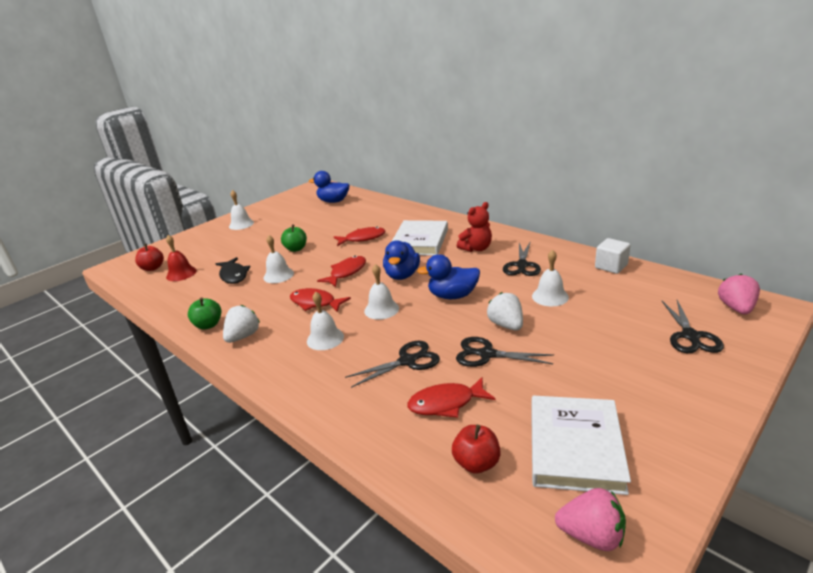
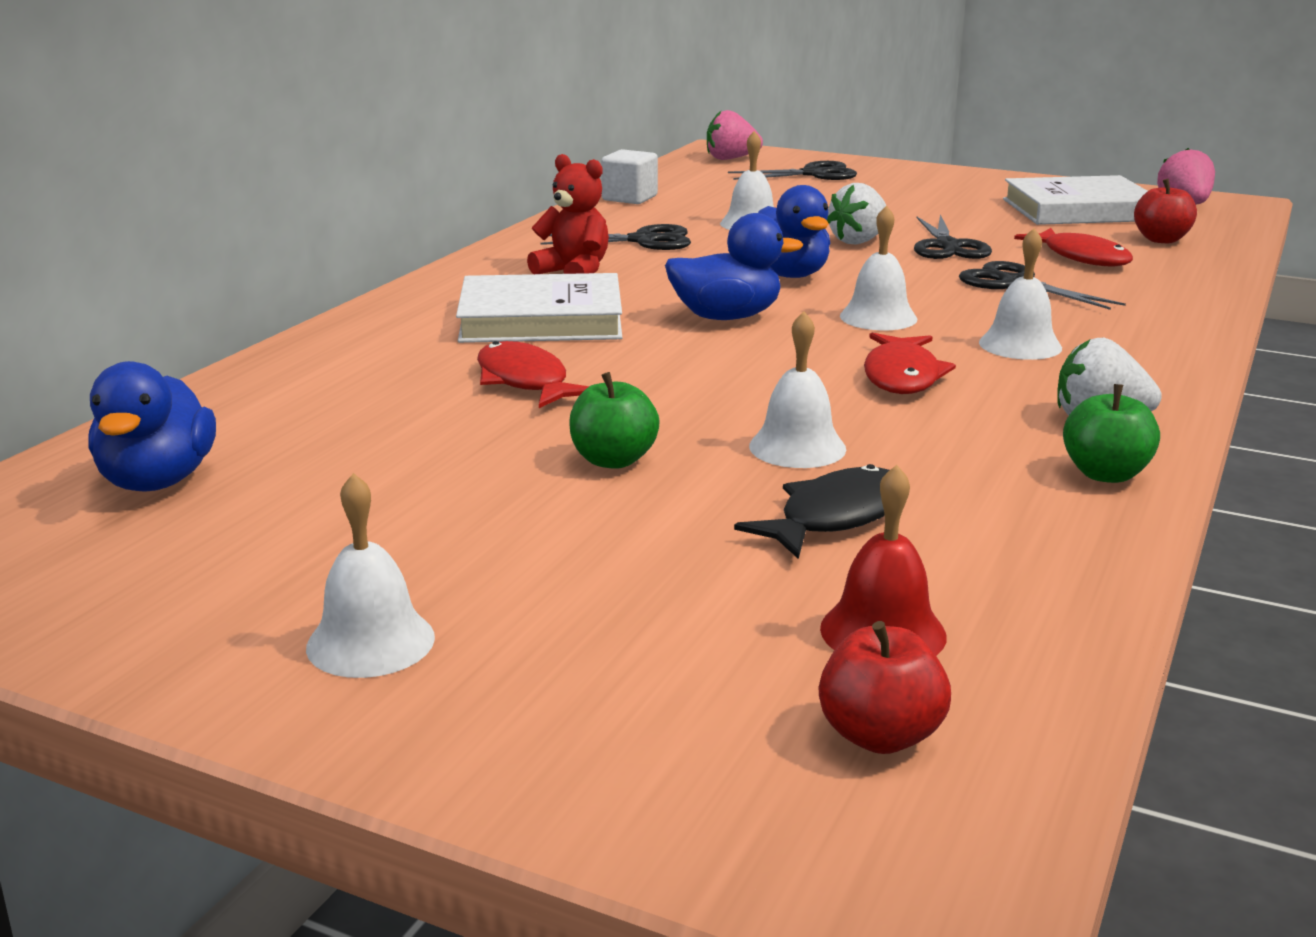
camera: 110 degrees left, 5 degrees down
(346, 272) = (738, 369): red fish -> none

